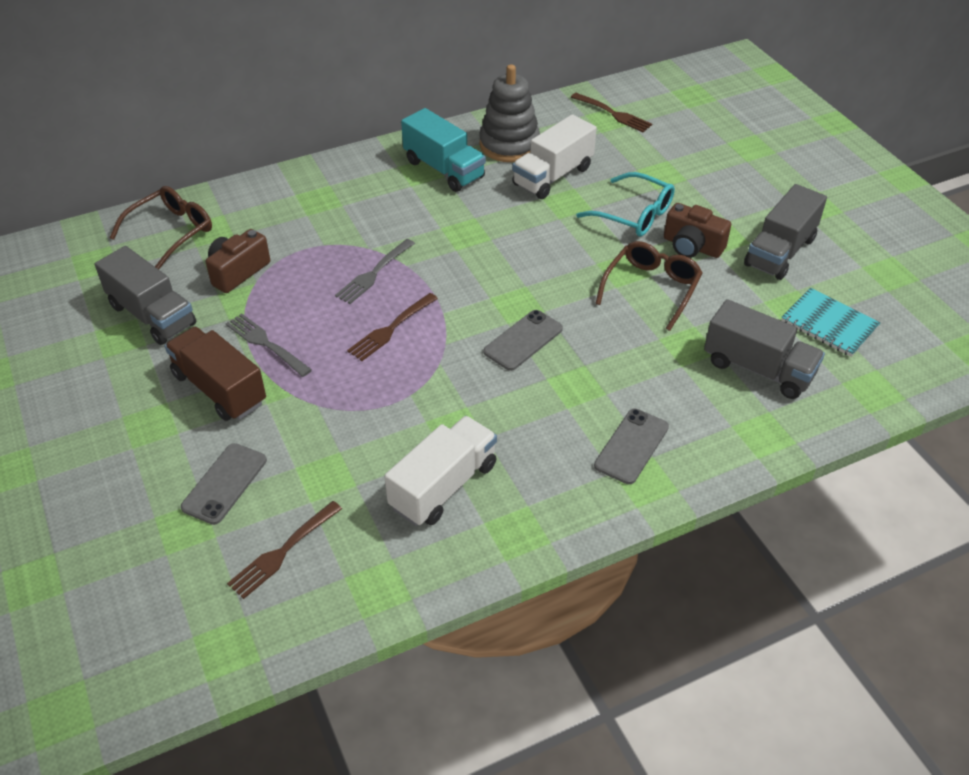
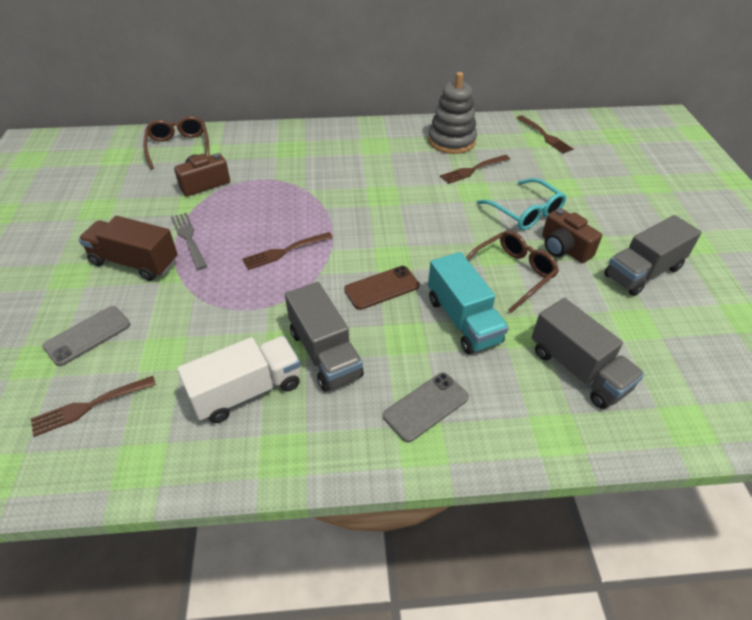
camera: 20 degrees right, 0 degrees up
(152, 315) = (128, 199): grey truck -> grey truck (325, 353)
(171, 232) = (179, 148): brown glasses -> brown glasses turned 75 degrees counterclockwise
(219, 389) = (135, 262): brown truck -> brown truck turned 45 degrees counterclockwise
(374, 273) = (298, 207): grey fork -> none
(444, 169) = (392, 147): turquoise truck -> turquoise truck (463, 320)
(523, 340) = (382, 288): grey phone -> brown phone
(552, 176) = (473, 169): white truck -> brown fork
(829, 324) = (665, 347): turquoise notebook -> none

